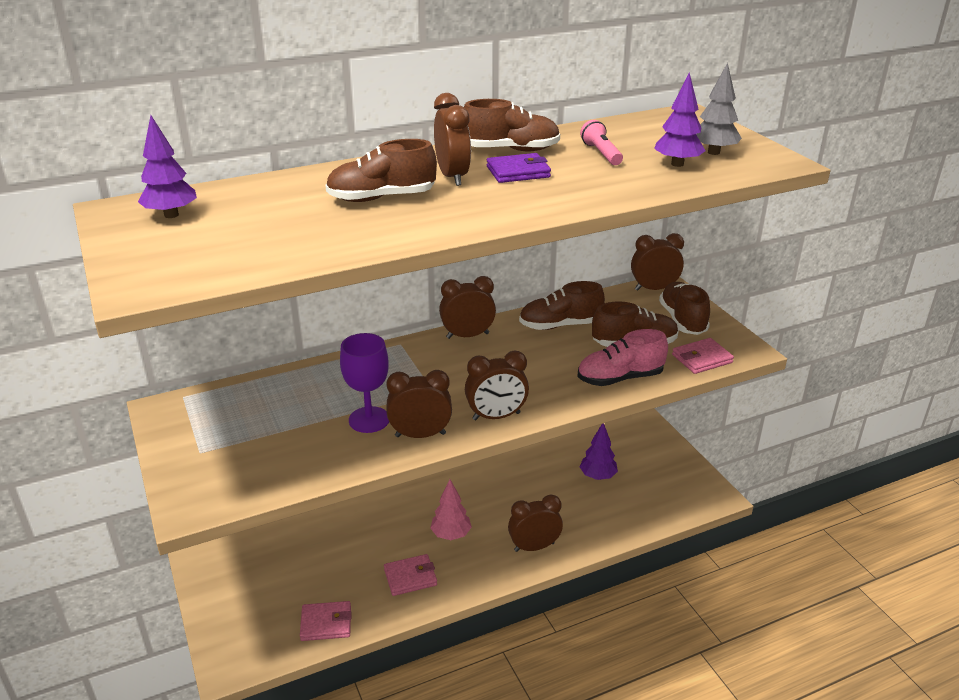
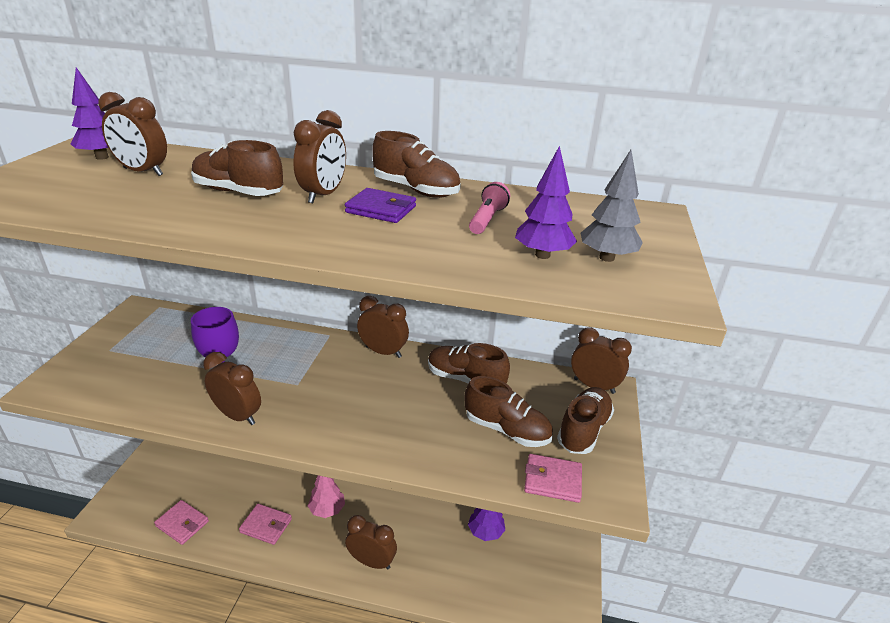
camera: 35 degrees right, 0 degrees up
(496, 416) = (308, 432): brown clock -> brown clock (143, 172)
(620, 378) = (450, 456): pink shoe -> none

